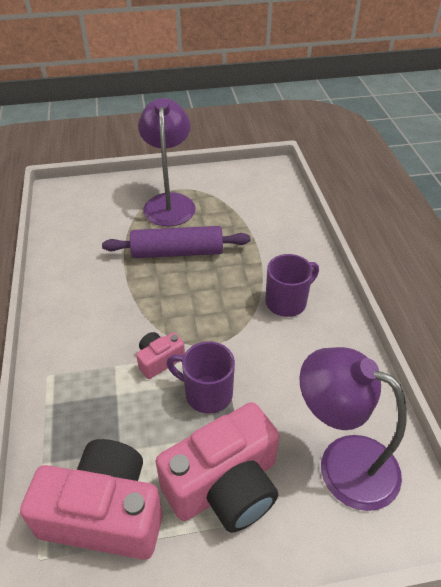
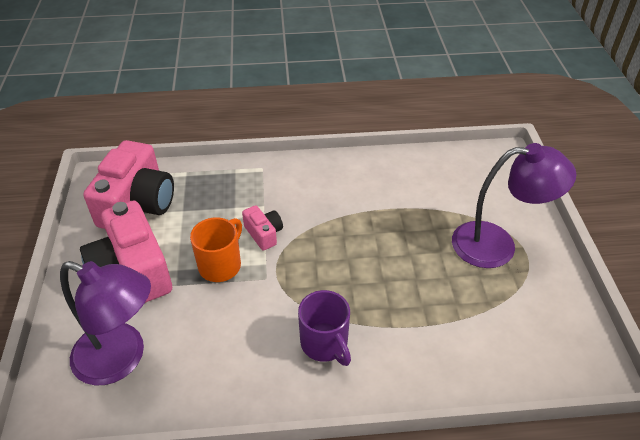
camera: 95 degrees right, 0 degrees up
(177, 252) = (408, 250): purple rolling pin -> none
(206, 393) = (221, 265): purple mug -> orange mug
(343, 463) = (121, 359): purple lamp -> purple lamp turned 75 degrees clockwise

